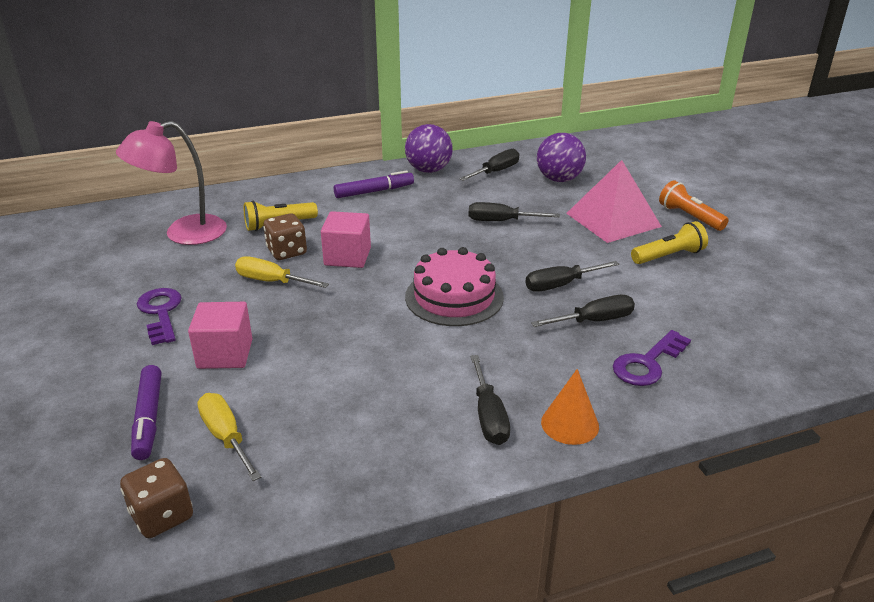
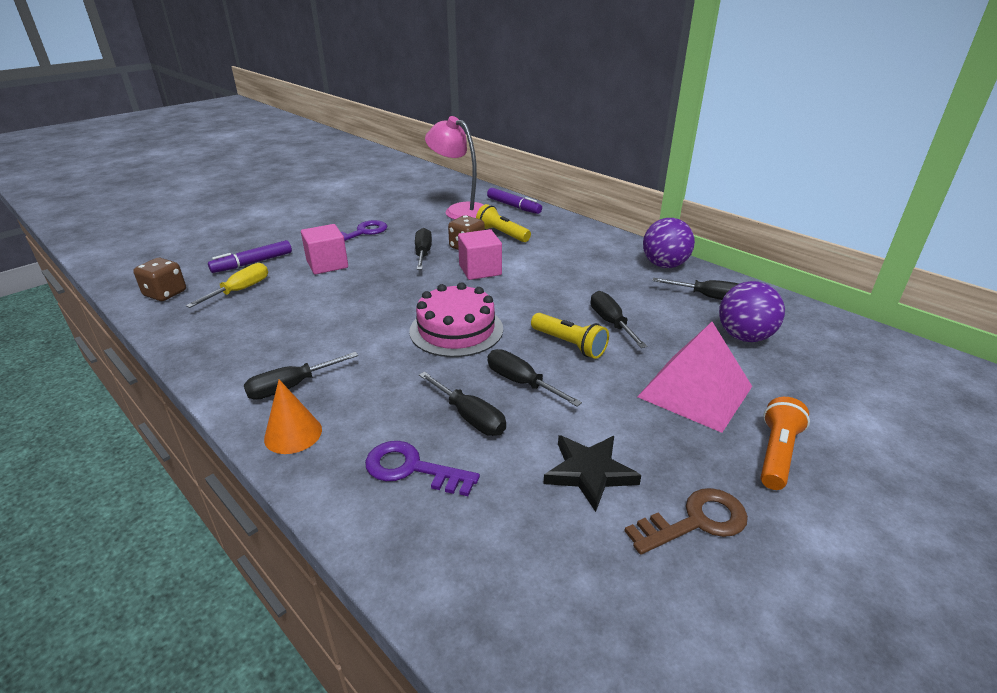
camera: 65 degrees right, 0 degrees up
(271, 281) = (423, 253): yellow screwdriver -> black screwdriver
(374, 191) = (594, 253): purple marker -> purple marker (514, 206)
(668, 256) = (653, 450): yellow flashlight -> yellow flashlight (569, 344)
(682, 287) = (589, 473): none -> black star
(739, 264) = (695, 521): none -> brown key

